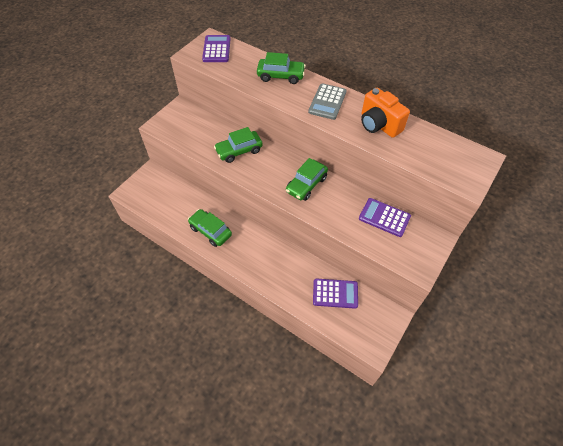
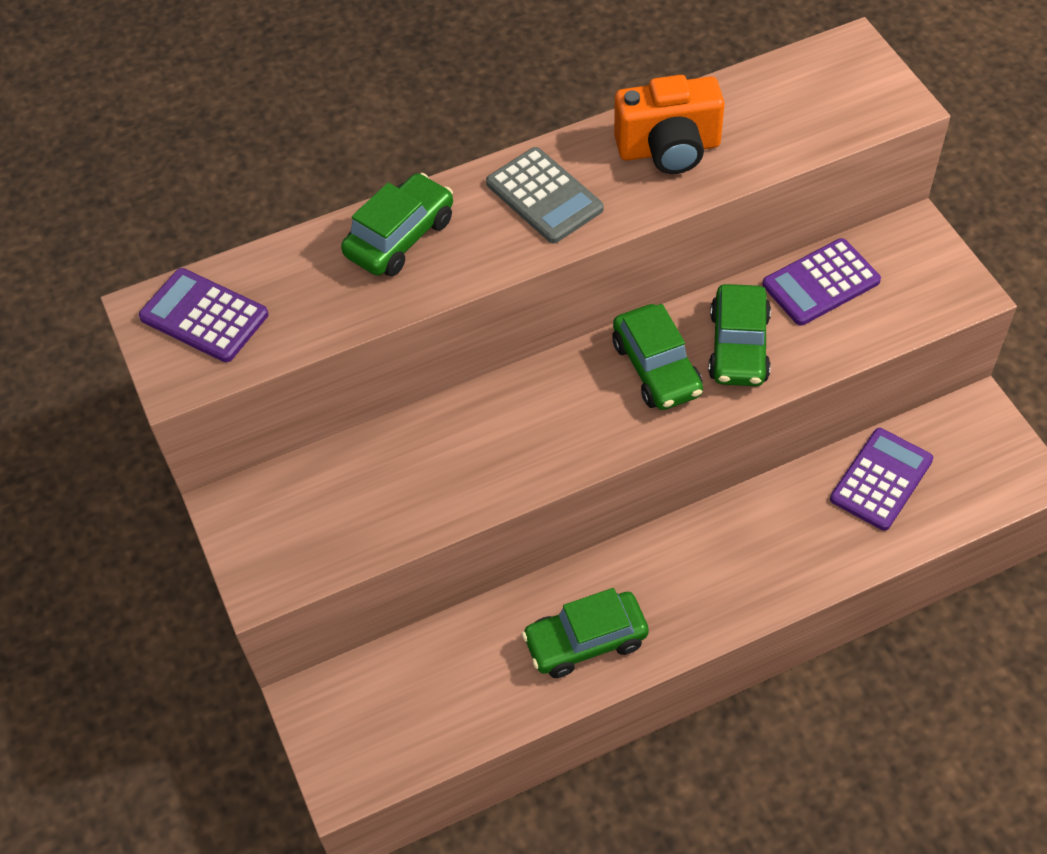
camera: 55 degrees left, 0 degrees up
(239, 151) = (473, 447): green car -> green car (738, 347)

